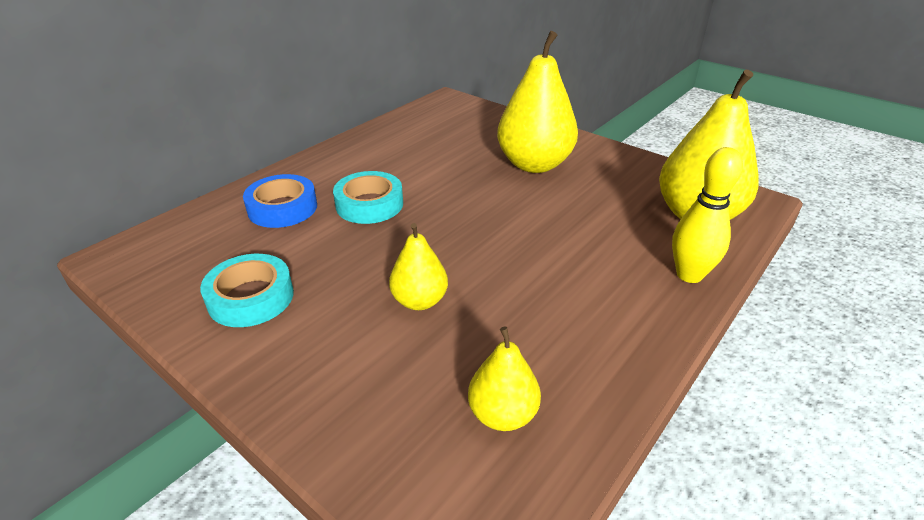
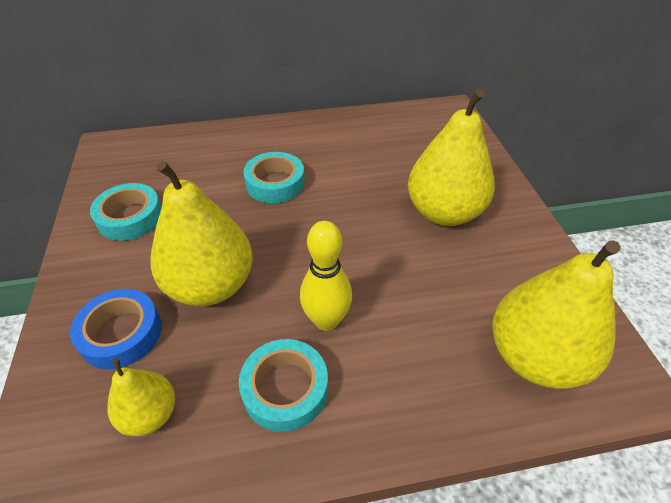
camera: 40 degrees right, 10 degrees up
(282, 208) = (221, 157): blue tape -> blue tape (121, 333)
(419, 301) = (211, 285): yellow pear -> yellow pear, size x1.87
(581, 327) = (285, 389): none -> turquoise tape
(689, 275) = (439, 411): yellow bowling pin -> yellow bowling pin (326, 320)

